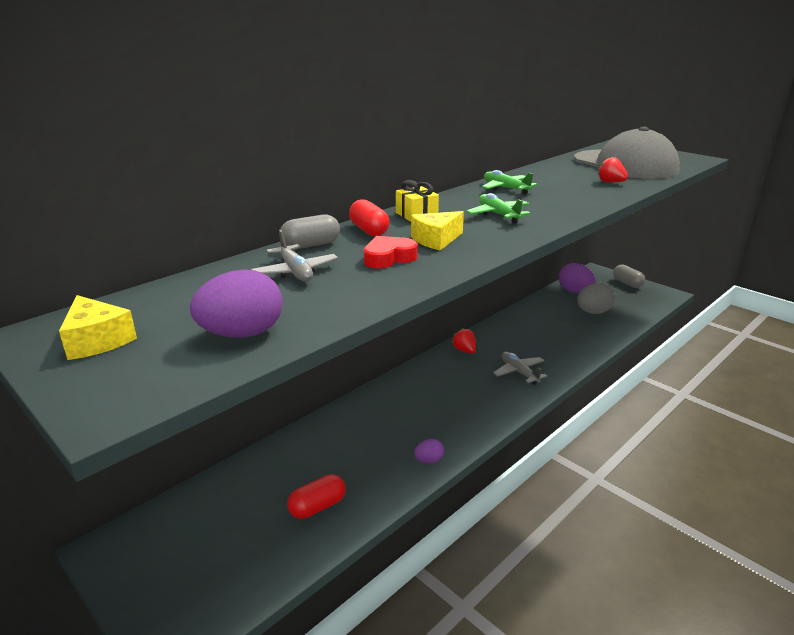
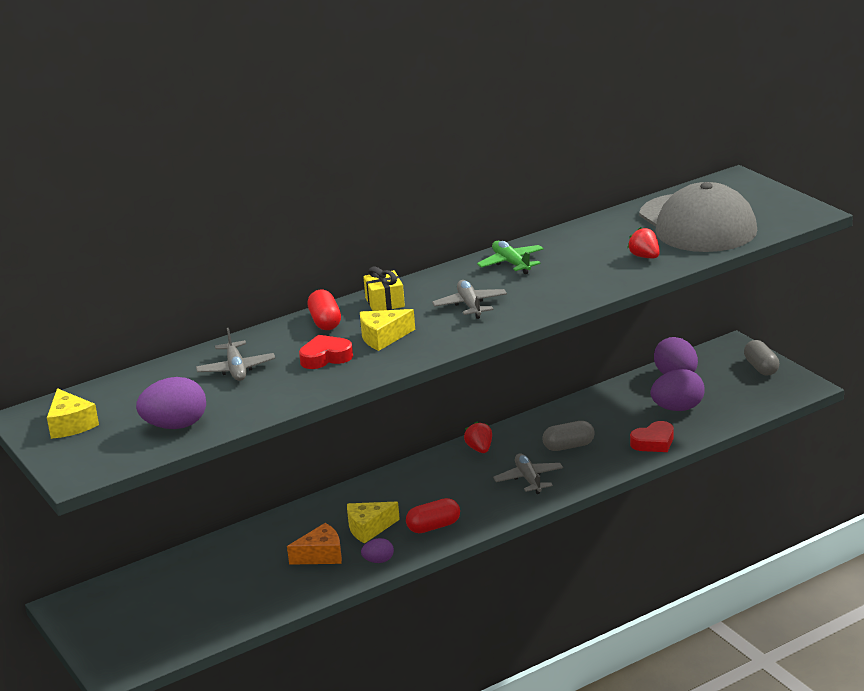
camera: 15 degrees right, 0 degrees up
(311, 245) = (262, 338): grey capsule -> grey capsule (568, 446)
(317, 506) = (256, 590): red capsule -> red capsule (434, 527)
(370, 459) = (321, 555): none -> orange cheese
(404, 427) = (369, 528): none -> yellow cheese
(498, 215) = (470, 305): green plane -> grey plane
(593, 312) = (678, 408): grey egg -> purple egg
(595, 337) = (653, 442): none -> red heart

